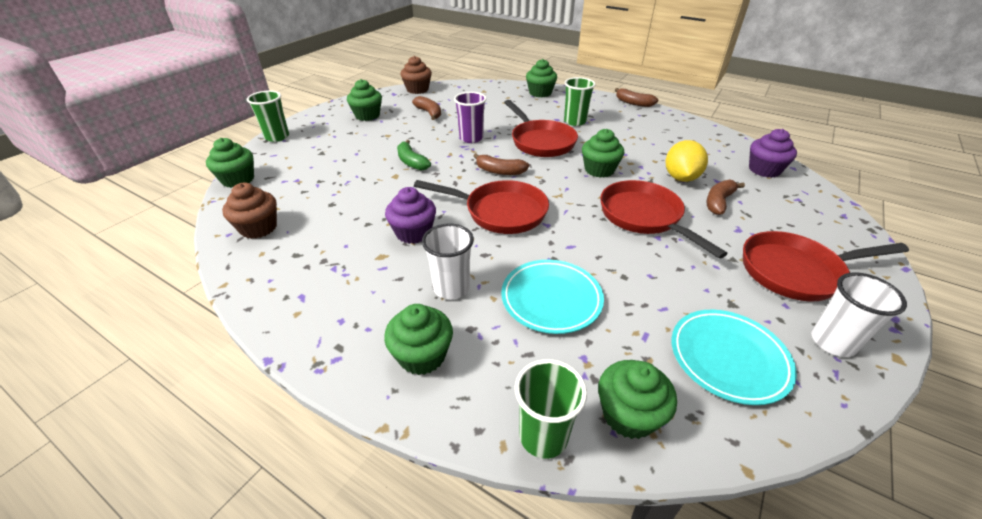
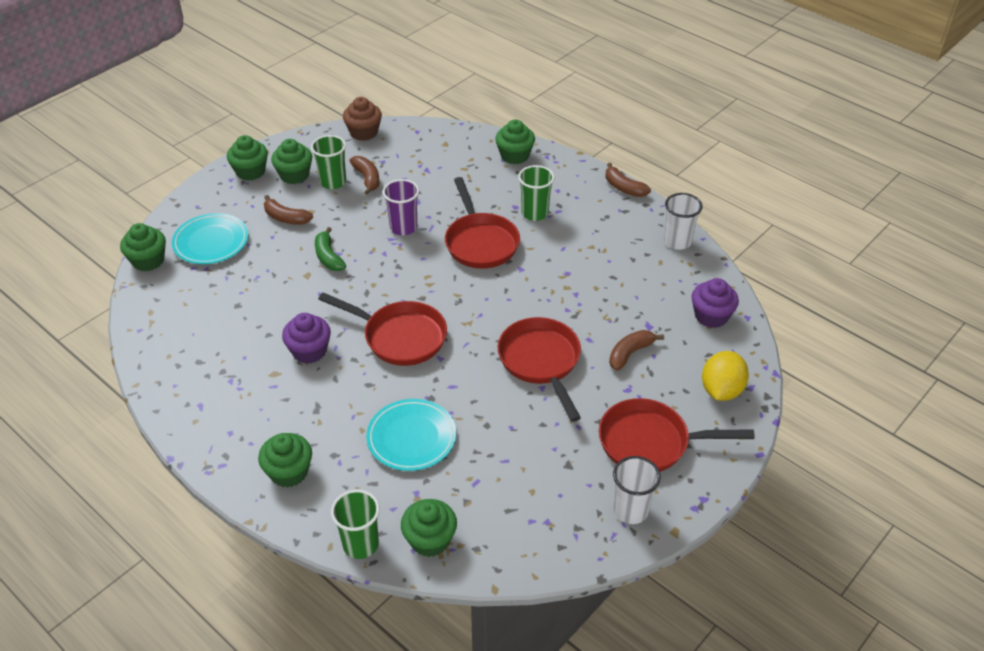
camera: 10 degrees right, 5 degrees up
(258, 228) = (167, 326): brown cupcake -> none
(277, 137) = (190, 200): green cup -> green cup (333, 182)
(451, 288) = (328, 415): white cup -> white cup (677, 241)
(500, 171) = (418, 282): brown banana -> brown banana (286, 218)
(599, 170) = (526, 293): green cupcake -> green cupcake (250, 171)
(680, 178) = (610, 315): yellow lemon -> yellow lemon (721, 390)
(728, 358) = (533, 510): turquoise plate -> turquoise plate (211, 242)

